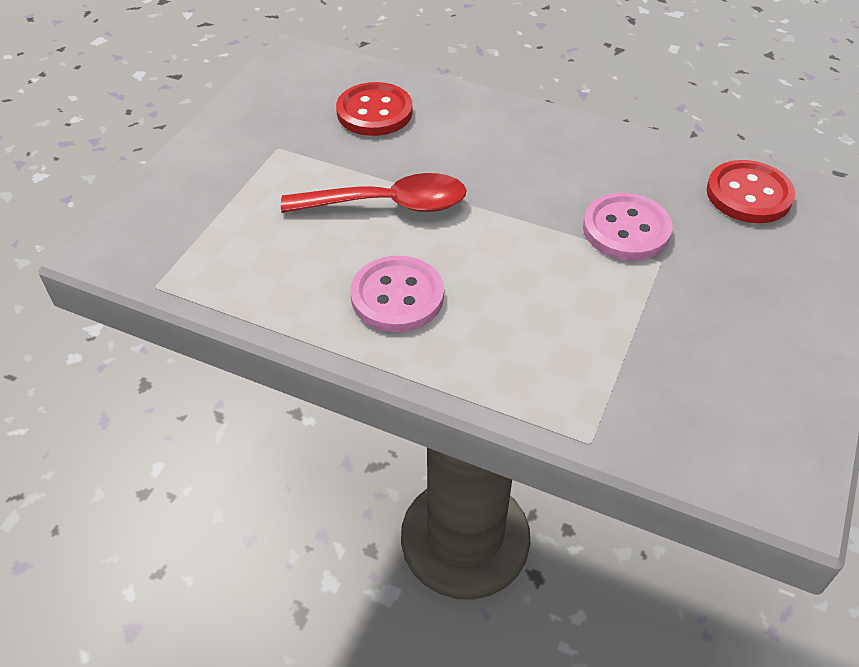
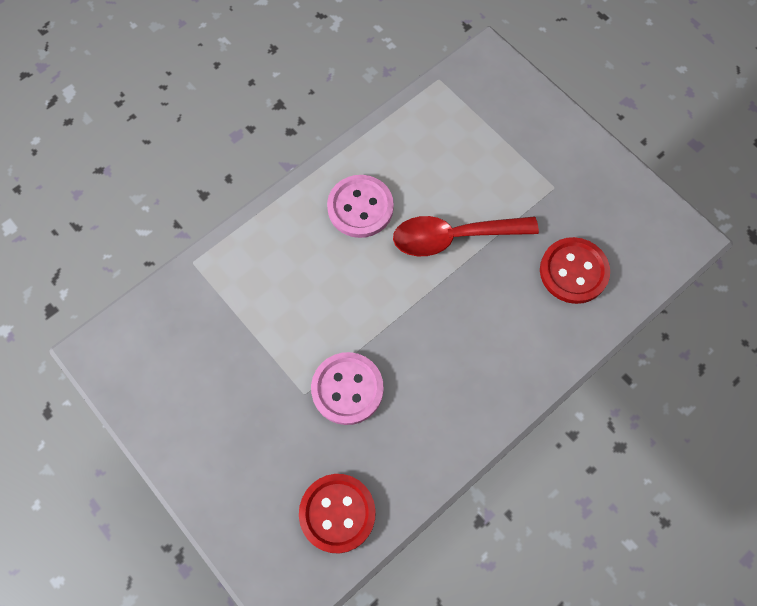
camera: 115 degrees right, 20 degrees up
(388, 204) = (453, 237): red spoon -> red spoon turned 60 degrees clockwise

